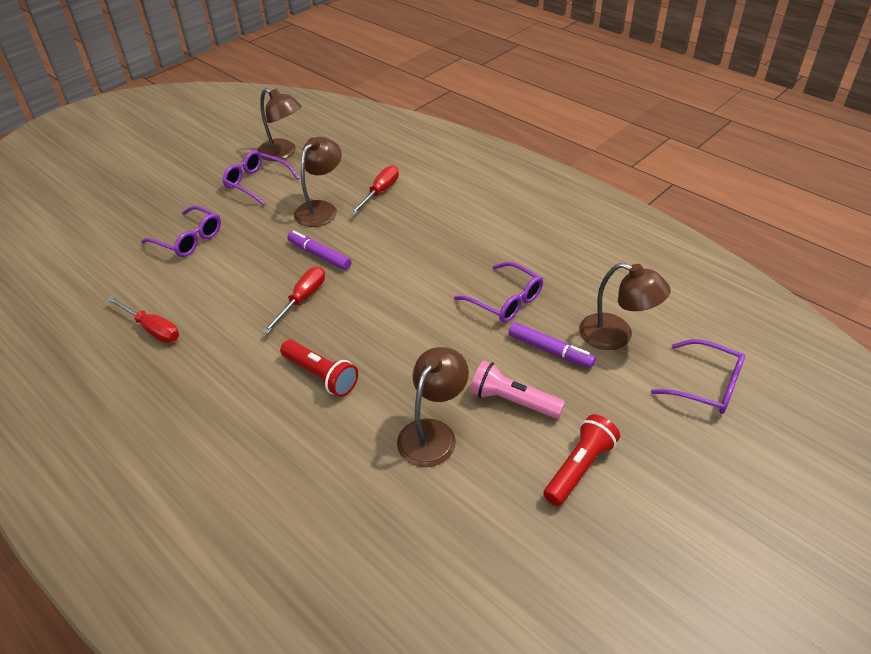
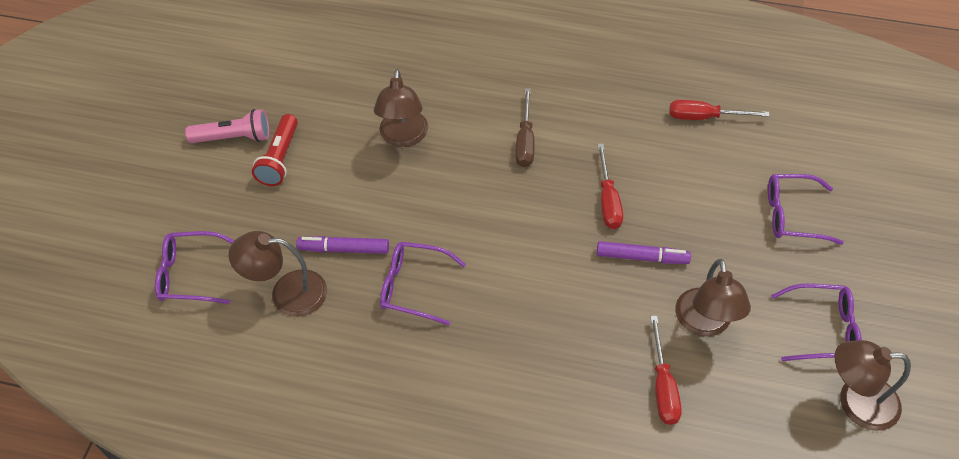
camera: 150 degrees right, 10 degrees up
(321, 376) = (525, 141): red flashlight -> brown screwdriver
(513, 401) = (354, 188): pink flashlight -> pink flashlight (234, 138)

